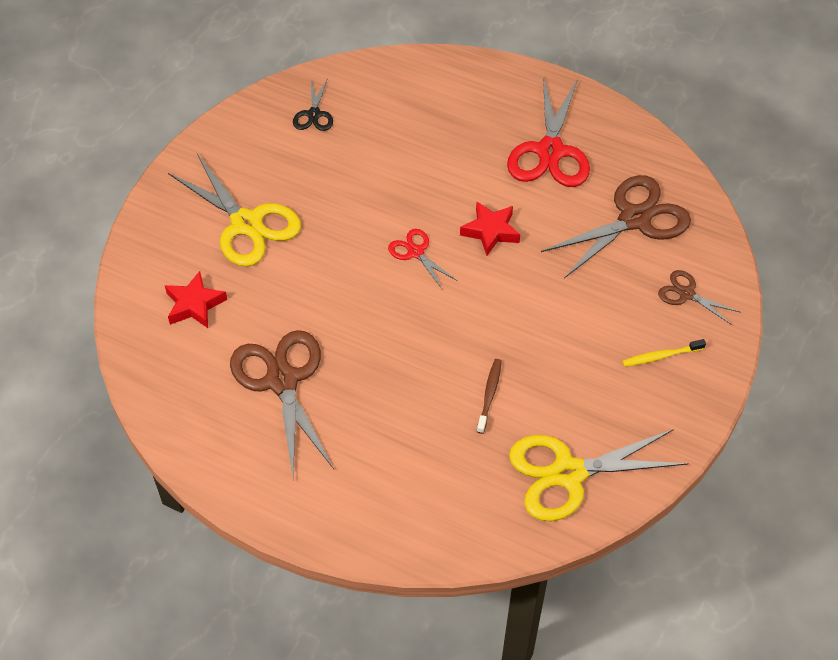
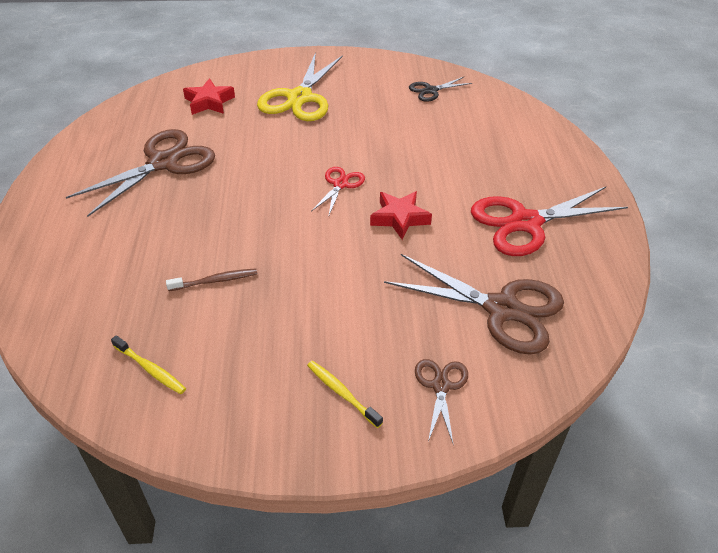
camera: 60 degrees right, 10 degrees down
(568, 473) = (150, 369): yellow scissors -> yellow toothbrush

